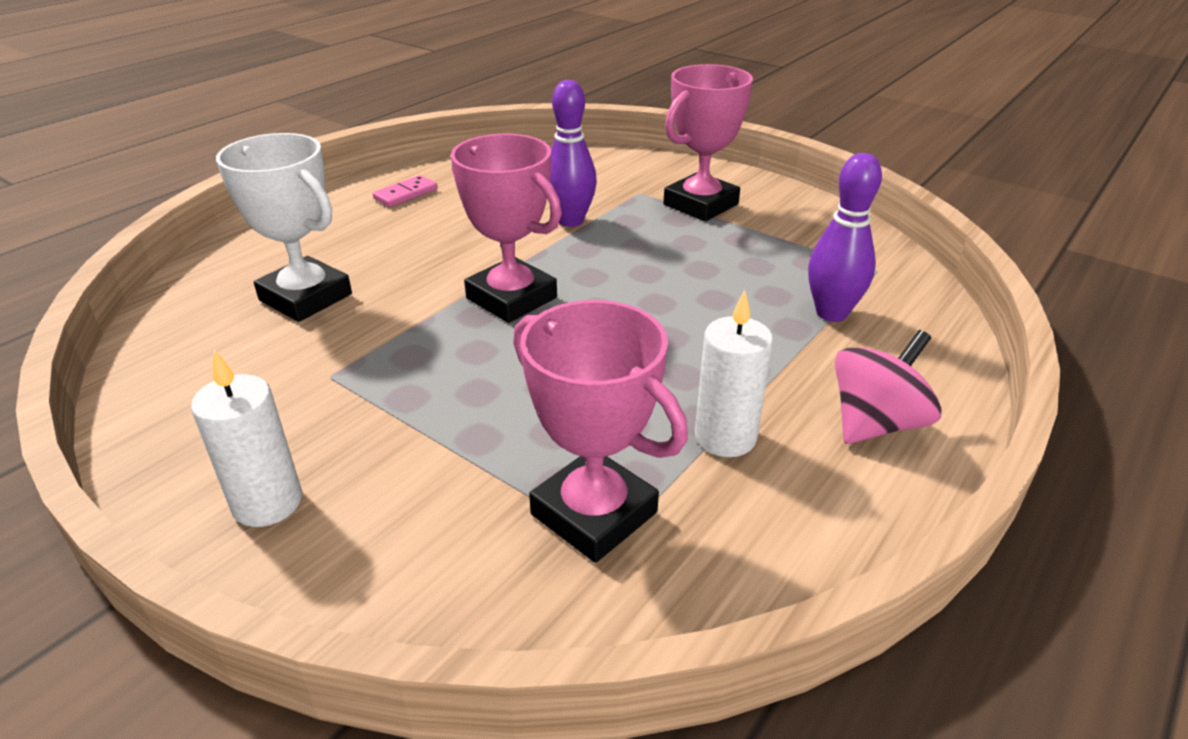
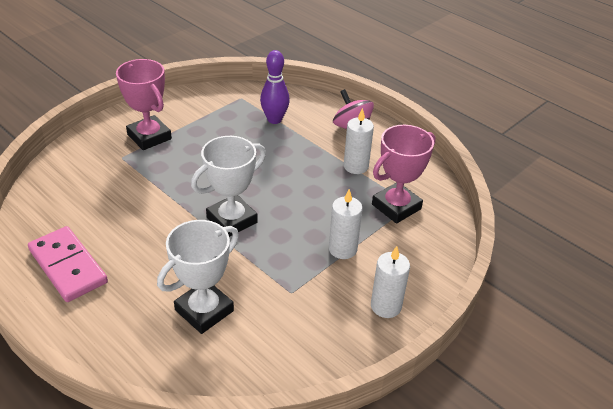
camera: 85 degrees left, 5 degrees up
(406, 194) = (68, 266): pink domino -> pink domino, size x2.00
(441, 431) = (342, 249): none -> white candle
(511, 298) = (232, 220): pink trophy -> white trophy
(570, 221) = (147, 189): purple bowling pin -> none

